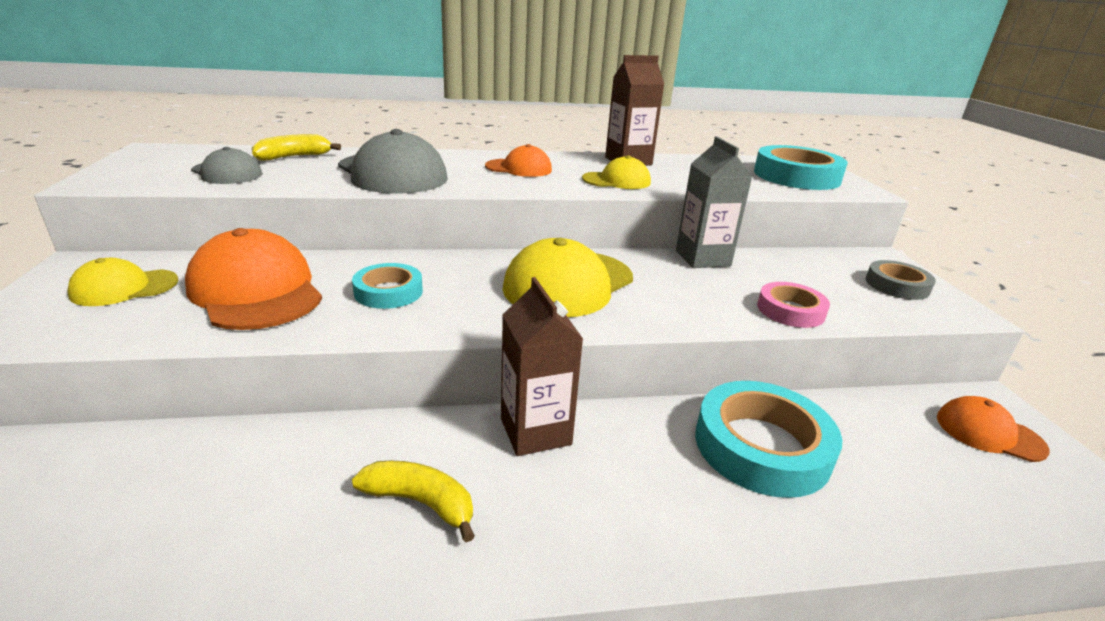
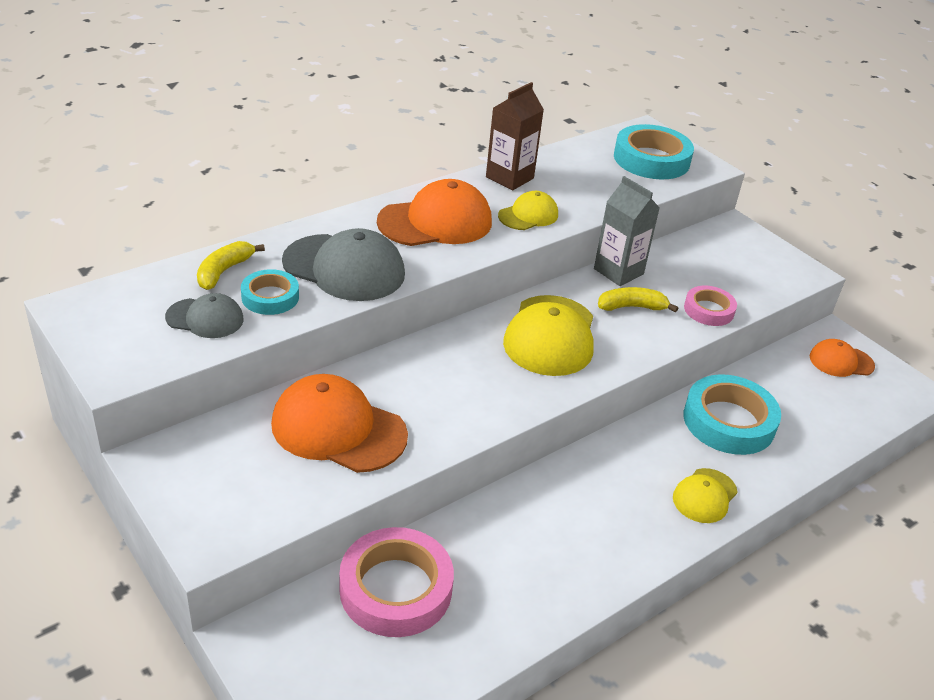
camera: 30 degrees left, 10 degrees up
(124, 288) = (233, 466): yellow cap -> yellow cap (704, 496)
(154, 471) = (396, 589): none -> pink tape
(388, 292) = (435, 393): turquoise tape -> turquoise tape (270, 297)
(420, 502) = (574, 537): yellow banana -> yellow banana (631, 307)
(519, 168) = (435, 222): orange cap -> orange cap, size x1.77
(535, 431) = (595, 464): brown carton -> none
(897, 285) = (758, 257): grey tape -> none

